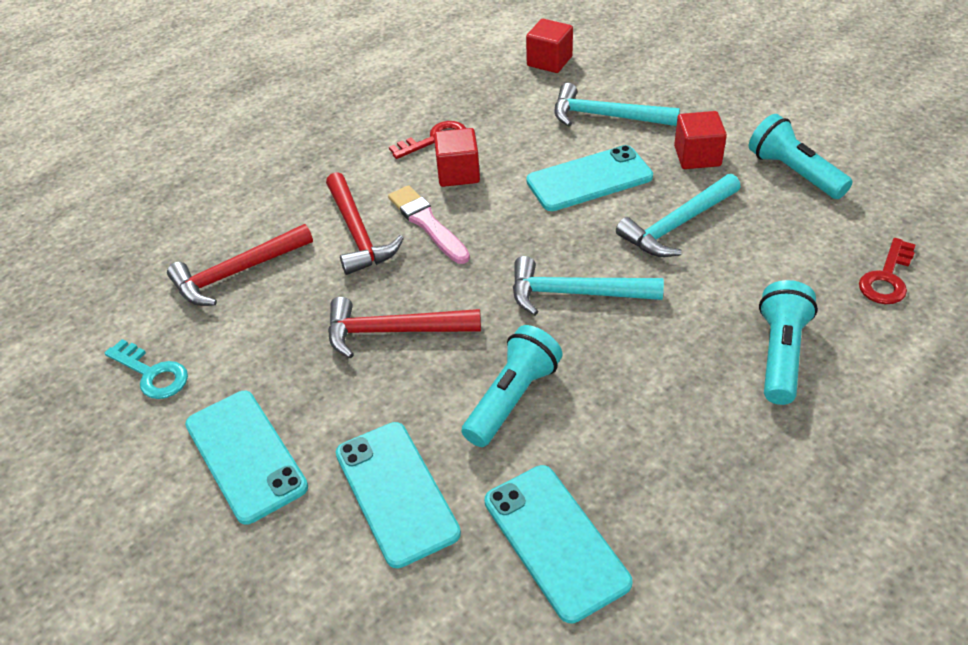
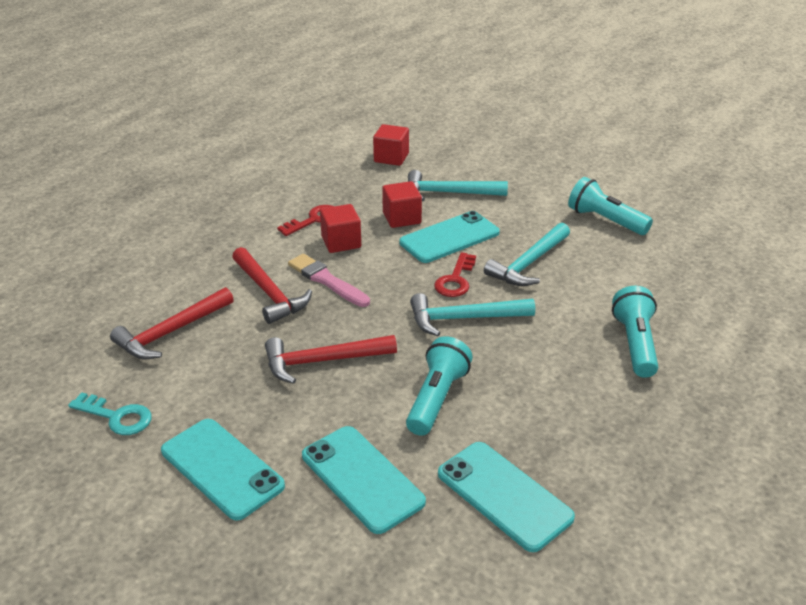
camera: 15 degrees left, 10 degrees down
(697, 156) = (529, 215): red cube -> red cube (401, 218)
(887, 278) = (695, 285): red key -> red key (455, 280)

